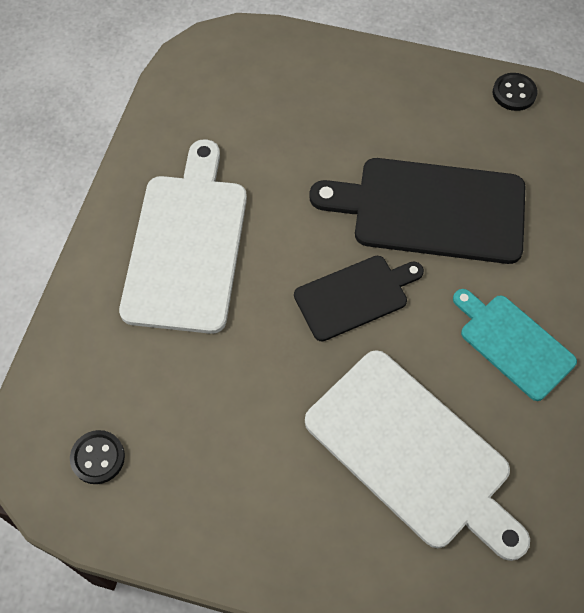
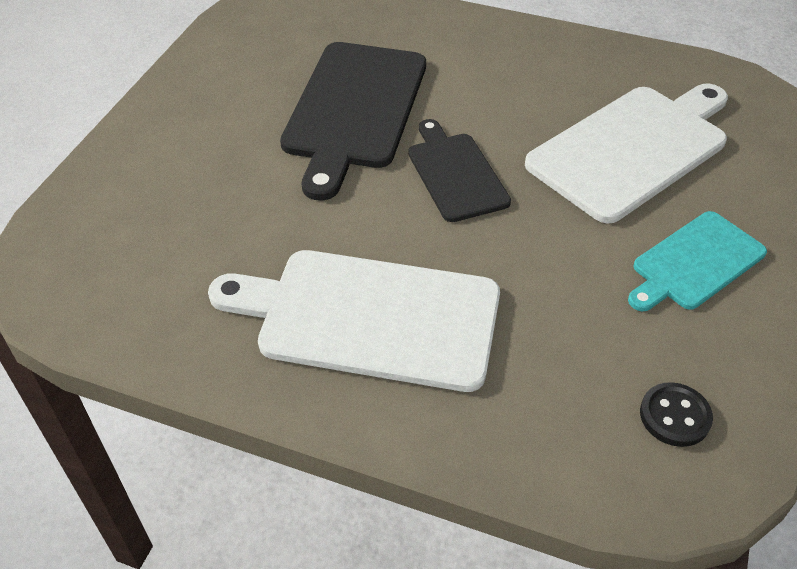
camera: 85 degrees left, 15 degrees down
(513, 343) = (513, 75): turquoise cutting board -> turquoise cutting board (695, 263)
(514, 93) = (220, 40): black button -> none

